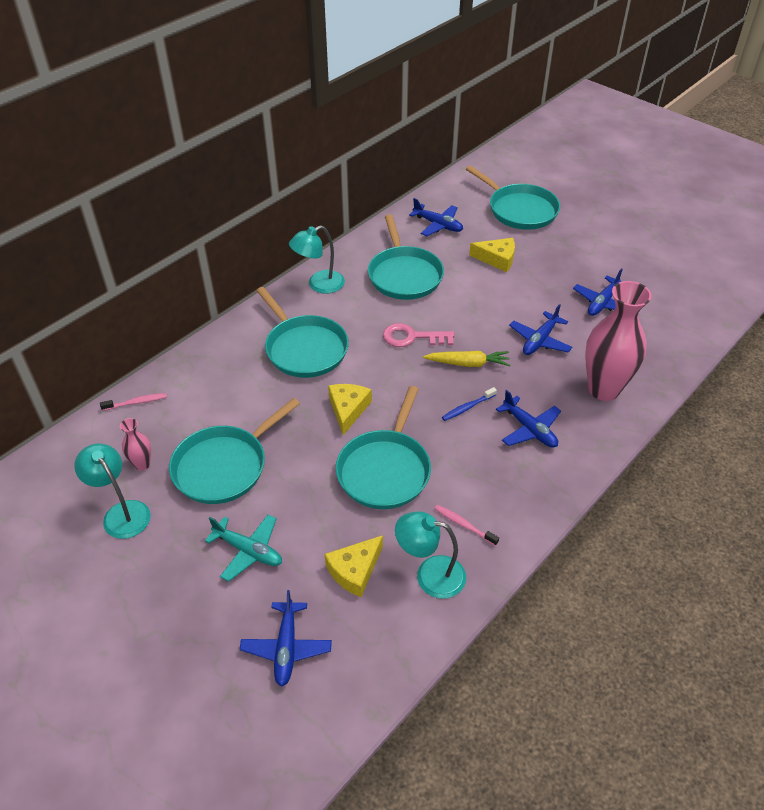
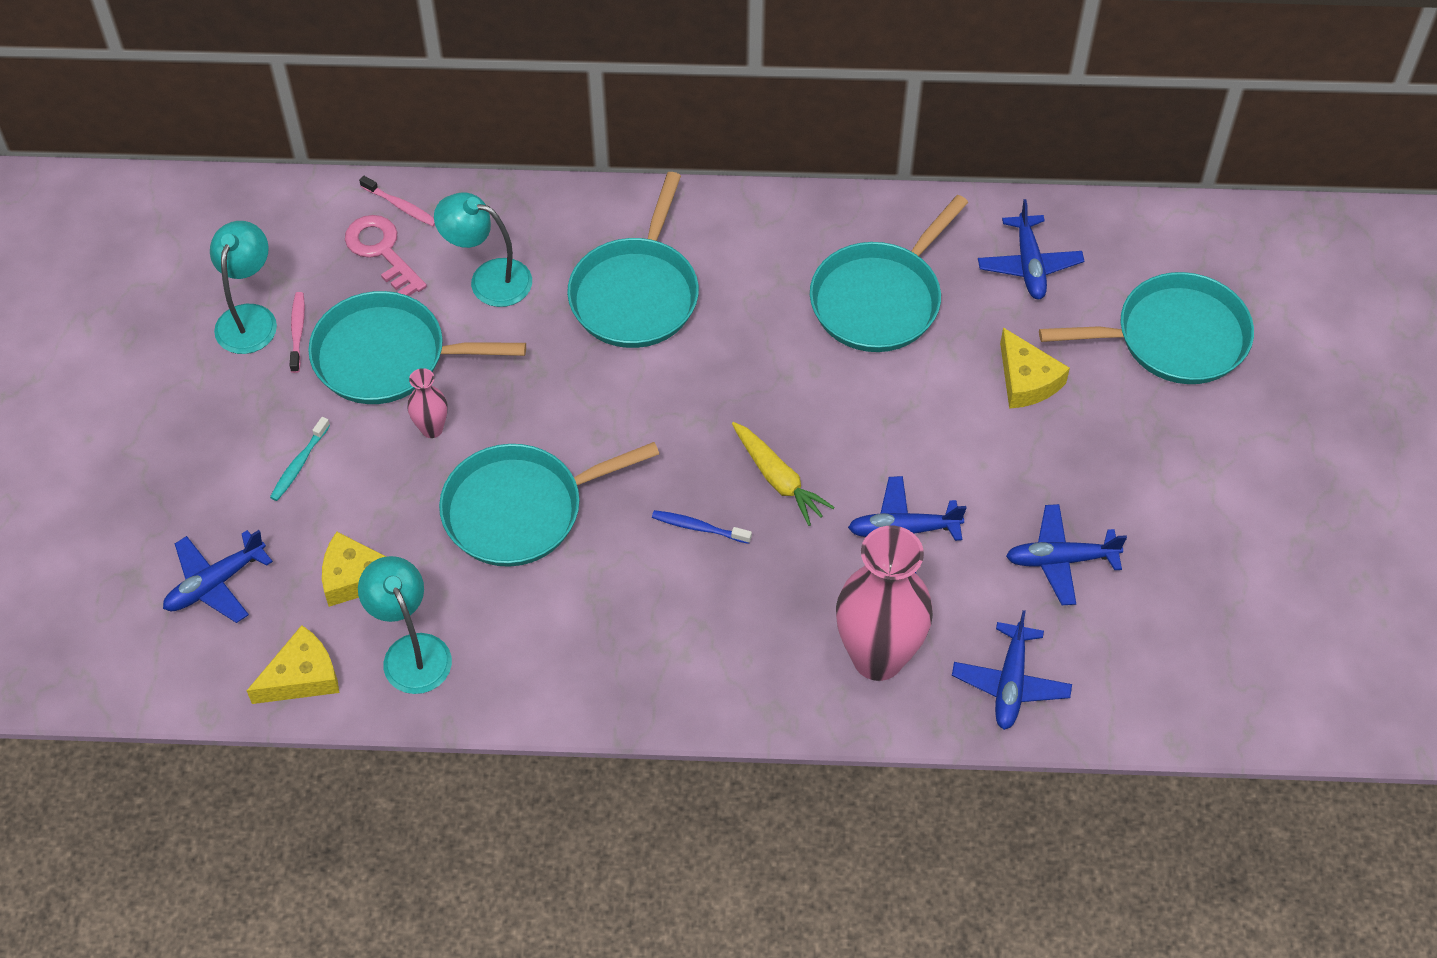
camera: 50 degrees right, 10 degrees up
(142, 464) = (324, 283): pink vase -> pink vase (432, 429)
(248, 551) = (299, 464): turquoise plane -> turquoise toothbrush
(319, 285) = (765, 225): turquoise lamp -> turquoise lamp (488, 279)
(348, 409) = (579, 409): yellow cheese -> yellow cheese (302, 676)
(412, 337) = (767, 389): pink key -> pink key (382, 252)
(464, 525) = (509, 640): pink toothbrush -> pink toothbrush (297, 331)
(520, 210) = (1174, 337): turquoise pan -> turquoise pan turned 105 degrees counterclockwise
(529, 429) = (723, 616): blue plane -> blue plane (1010, 683)

